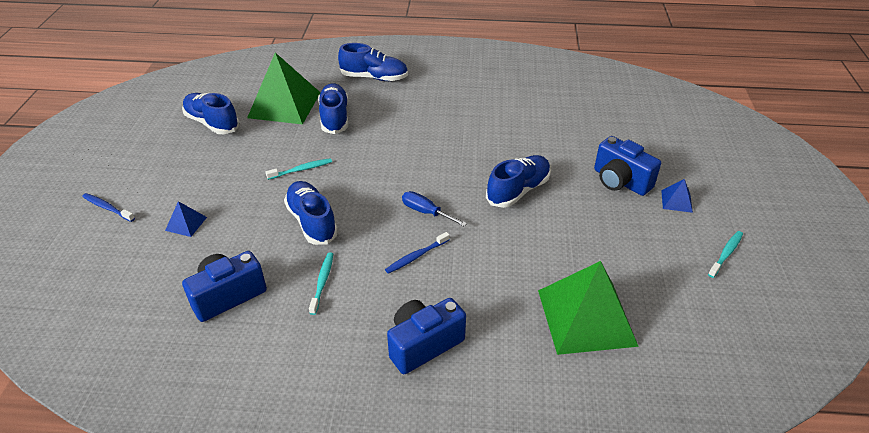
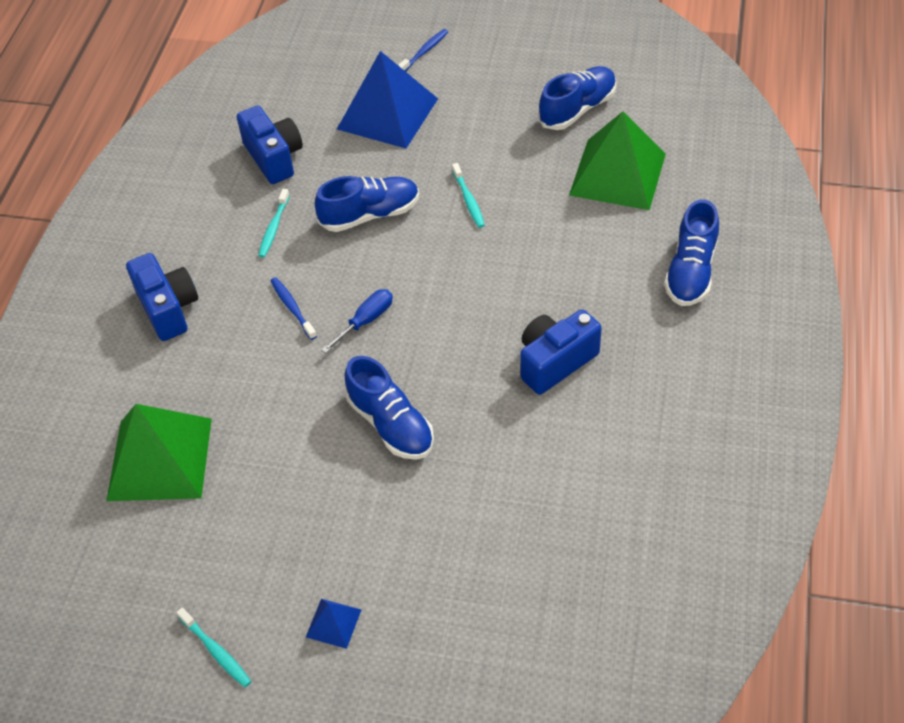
camera: 100 degrees right, 10 degrees up
(186, 223) = (387, 113): blue pyramid -> blue pyramid, size x2.36
(322, 282) = (274, 228): turquoise toothbrush -> turquoise toothbrush turned 90 degrees clockwise
(334, 118) = (582, 228): blue shoe -> none
(620, 181) = (390, 558): blue camera -> blue camera (555, 362)

